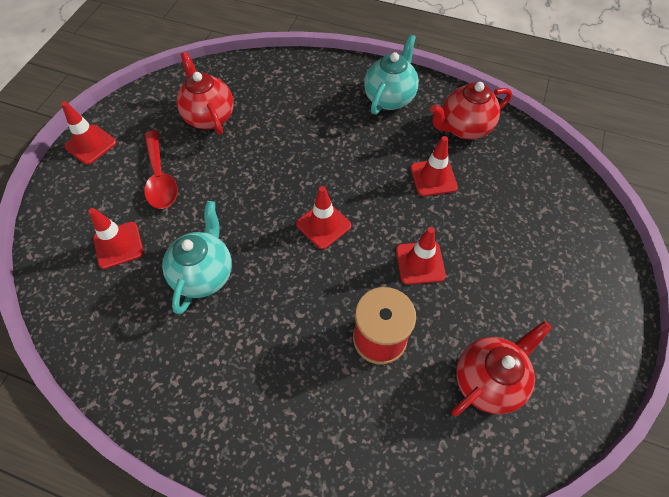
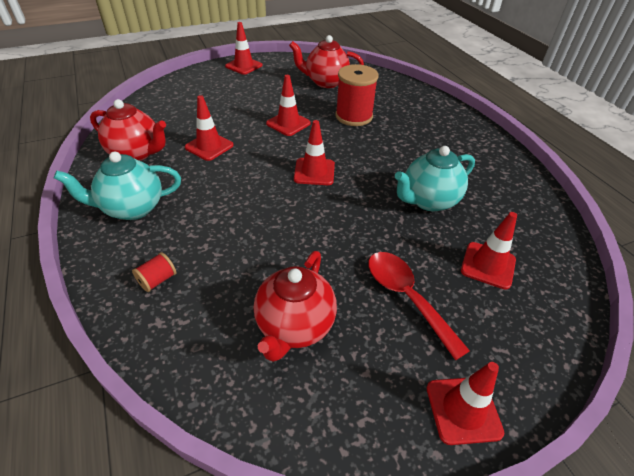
camera: 135 degrees left, 15 degrees down
(160, 178) = (406, 297): red spoon -> red spoon turned 60 degrees counterclockwise
(308, 82) = (157, 280): none -> red spool
(608, 317) = (244, 66): none -> red traffic cone

